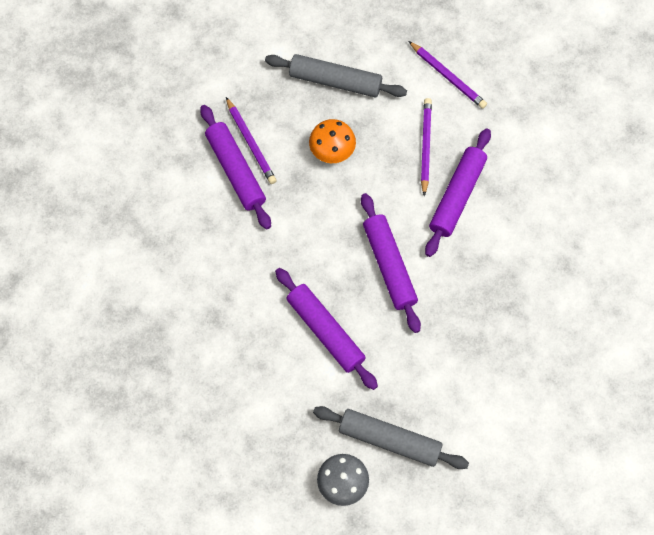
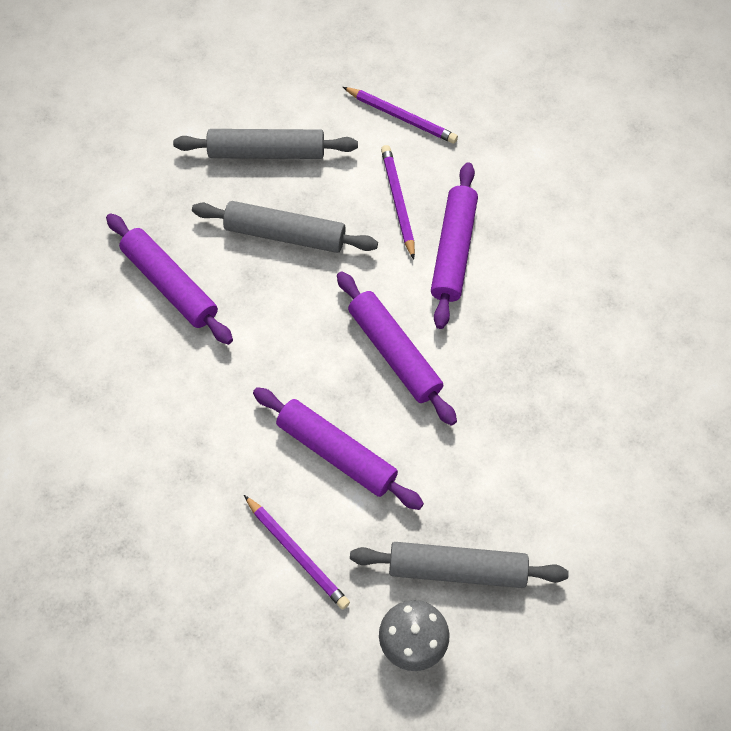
camera: 15 degrees left, 5 degrees down
(251, 143) = (180, 247): purple pencil -> purple pencil (297, 554)
(332, 151) = (285, 234): orange mushroom -> grey rolling pin

